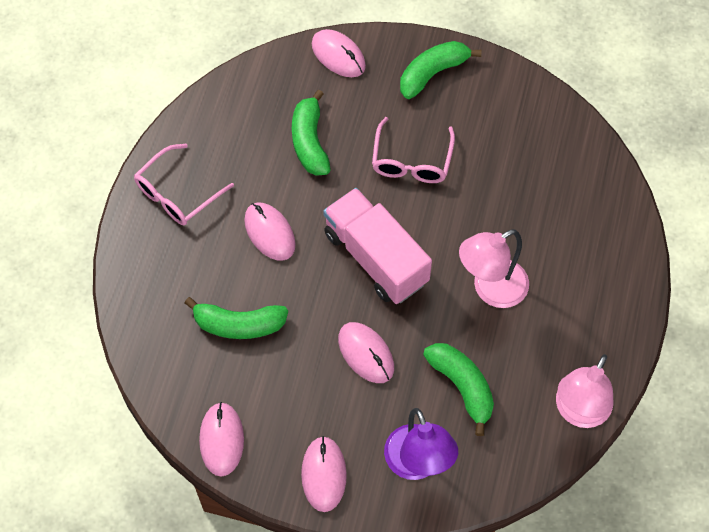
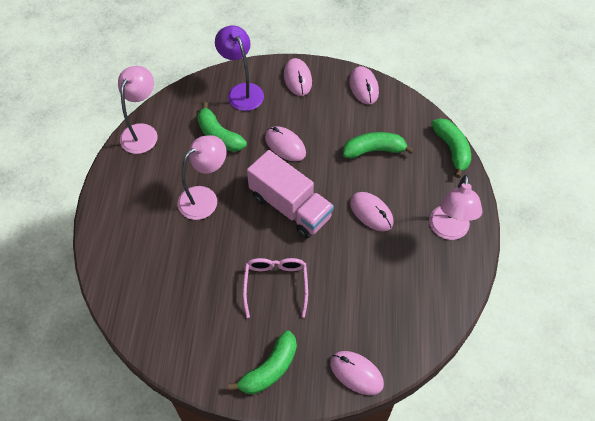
camera: 170 degrees right, 5 degrees down
(177, 193) = (448, 230): pink glasses -> pink lamp
(310, 142) = (360, 288): green banana -> green banana (452, 149)

